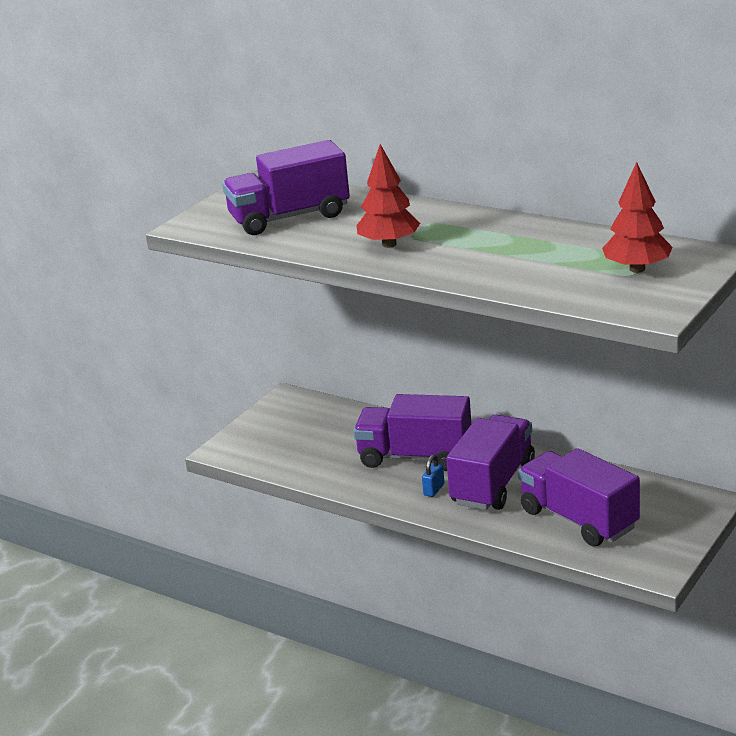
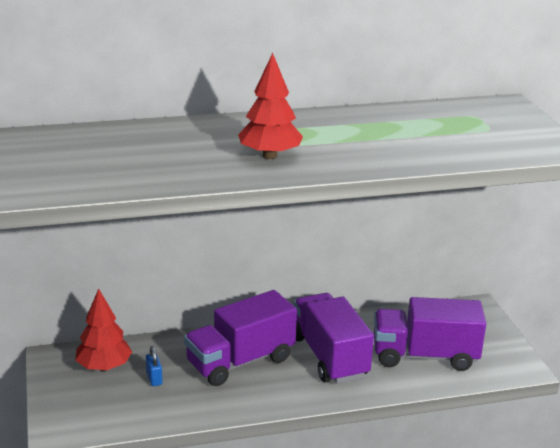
camera: 50 degrees left, 0 degrees up
(289, 217) = (129, 158): purple truck -> none
(434, 490) = (294, 381): blue padlock -> blue padlock (154, 378)
(637, 269) = (486, 124): red tree -> red tree (104, 367)

